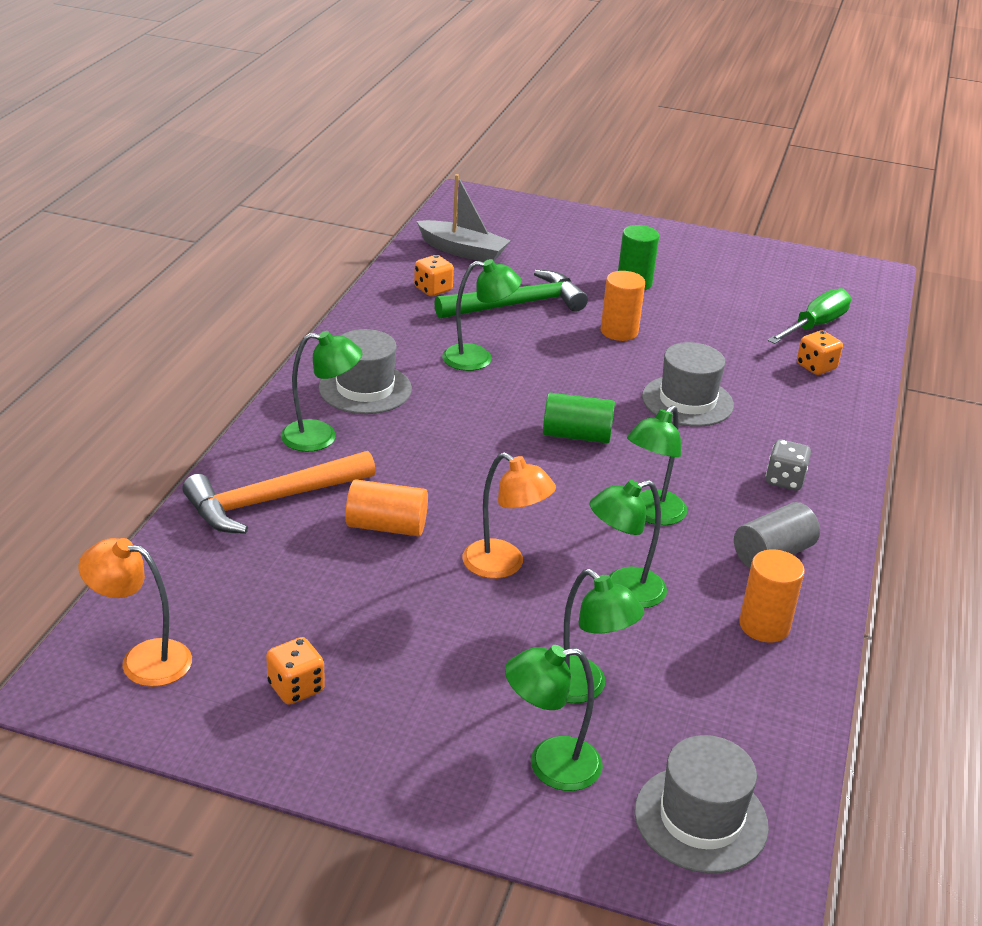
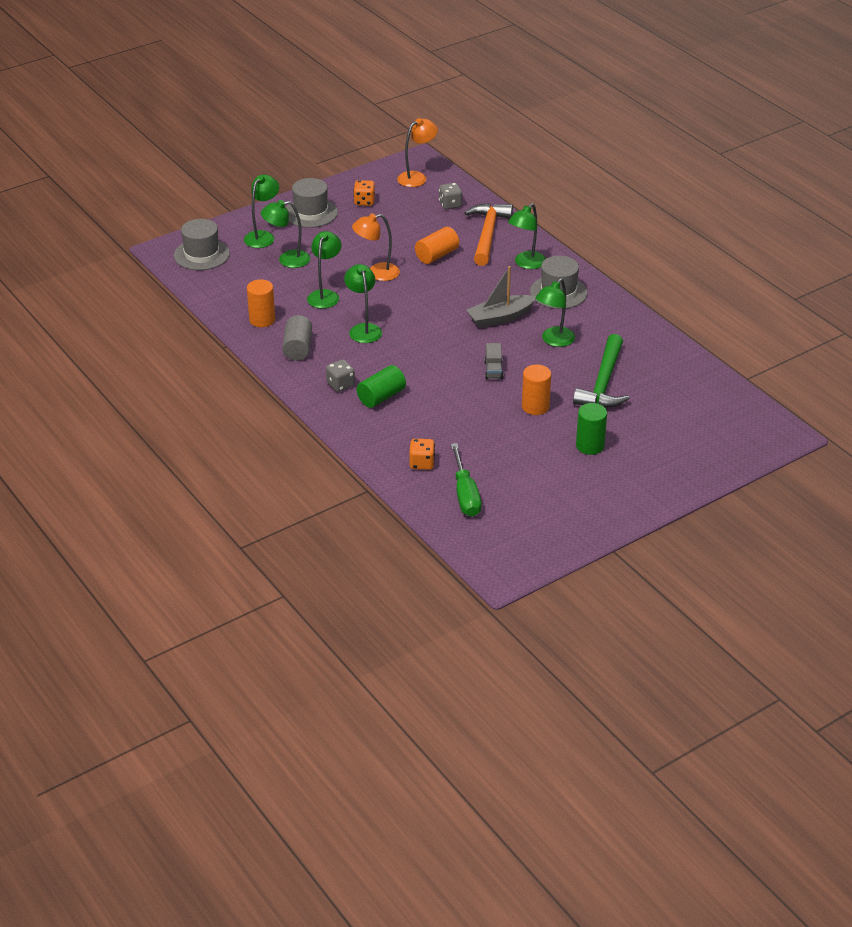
camera: 130 degrees right, 5 degrees up
(212, 576) = (450, 205): none -> grey dice
(433, 289) = (651, 359): orange dice -> none
(463, 251) = (696, 393): grey boat -> grey boat (500, 318)
(576, 435) = (448, 338): green cylinder -> green cylinder (381, 397)
(593, 380) = (493, 370): none -> grey truck
(687, 401) = (439, 392): grey hat -> grey hat (310, 213)

